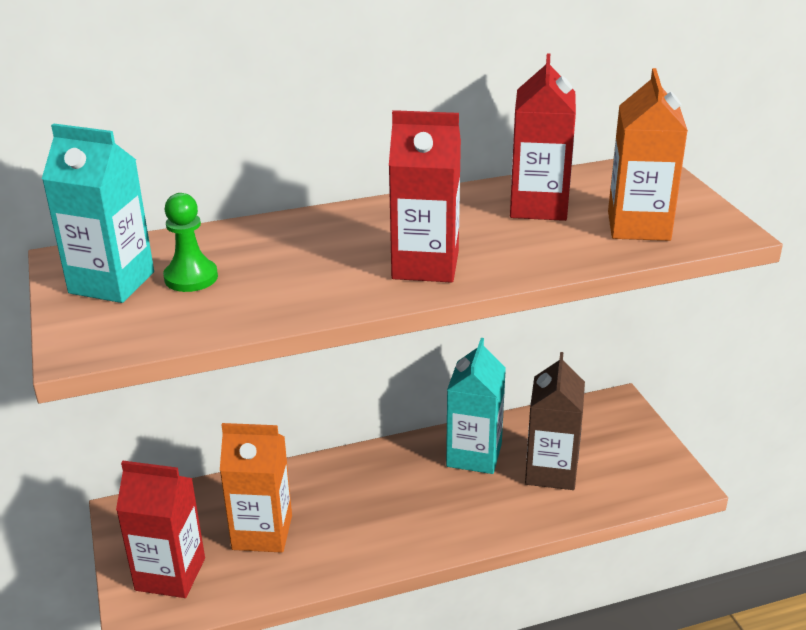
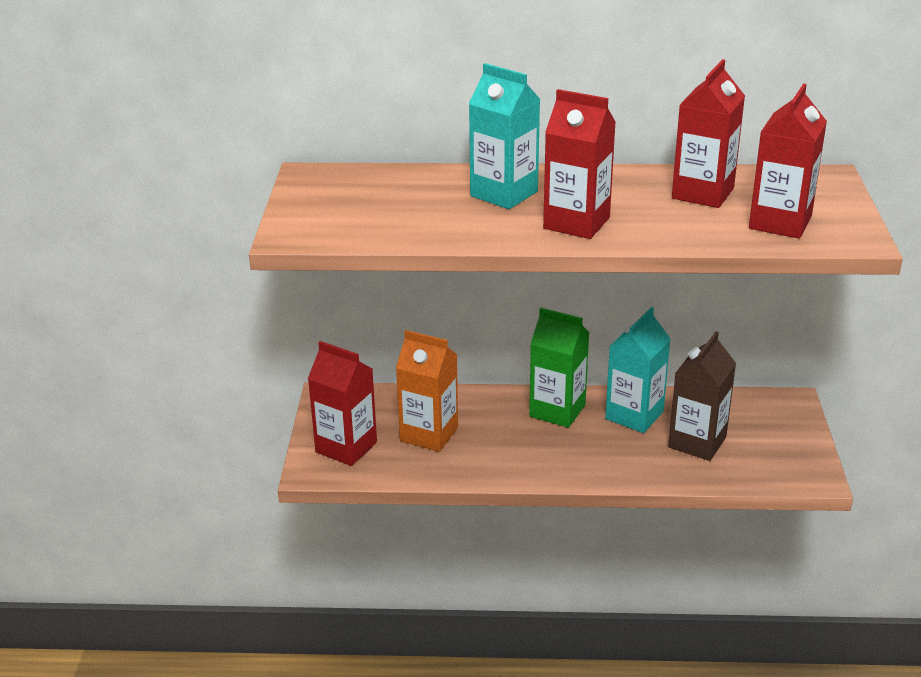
camera: 20 degrees right, 0 degrees up
(112, 283) = (331, 195): turquoise carton -> turquoise carton (504, 194)
(191, 277) = (390, 202): green pawn -> none
(392, 469) = (557, 411): none -> green carton
(638, 226) = (780, 222): orange carton -> red carton

